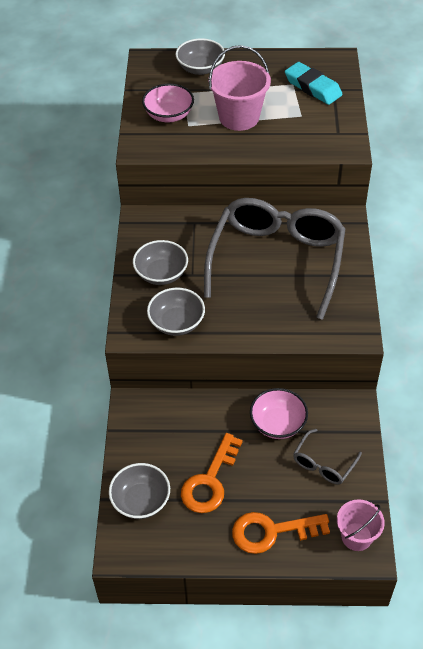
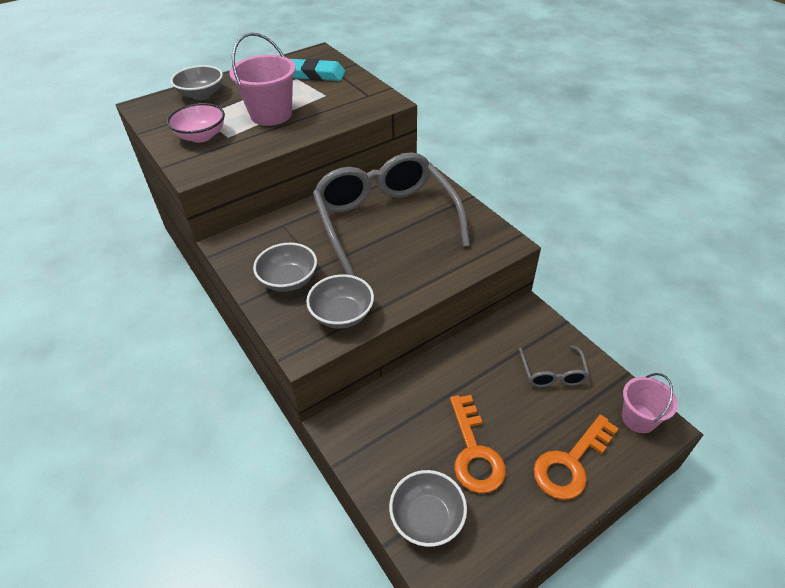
camera: 35 degrees left, 5 degrees down
(278, 424) = (484, 362): pink bowl -> none

